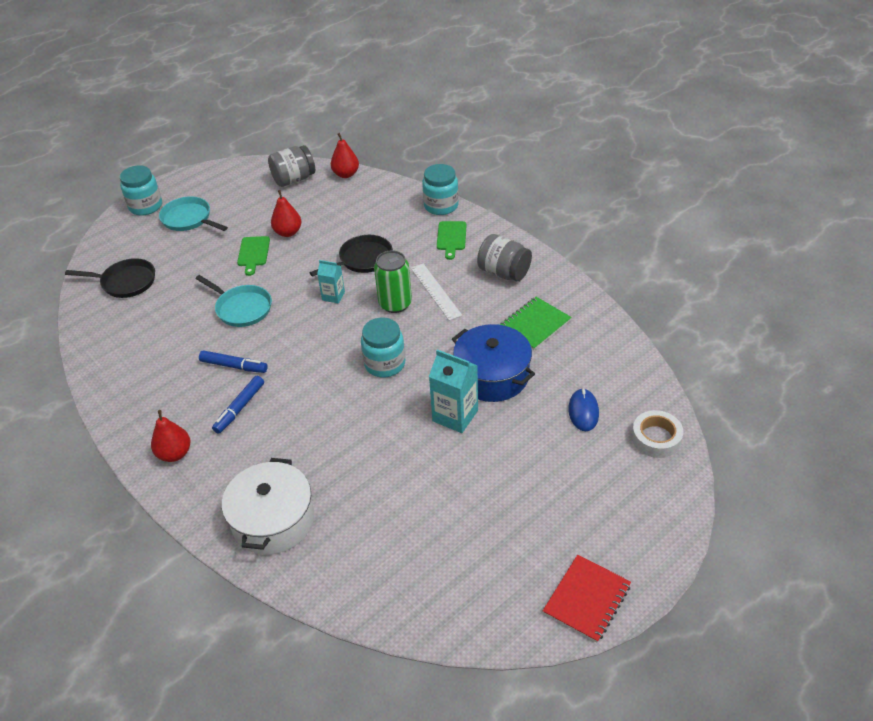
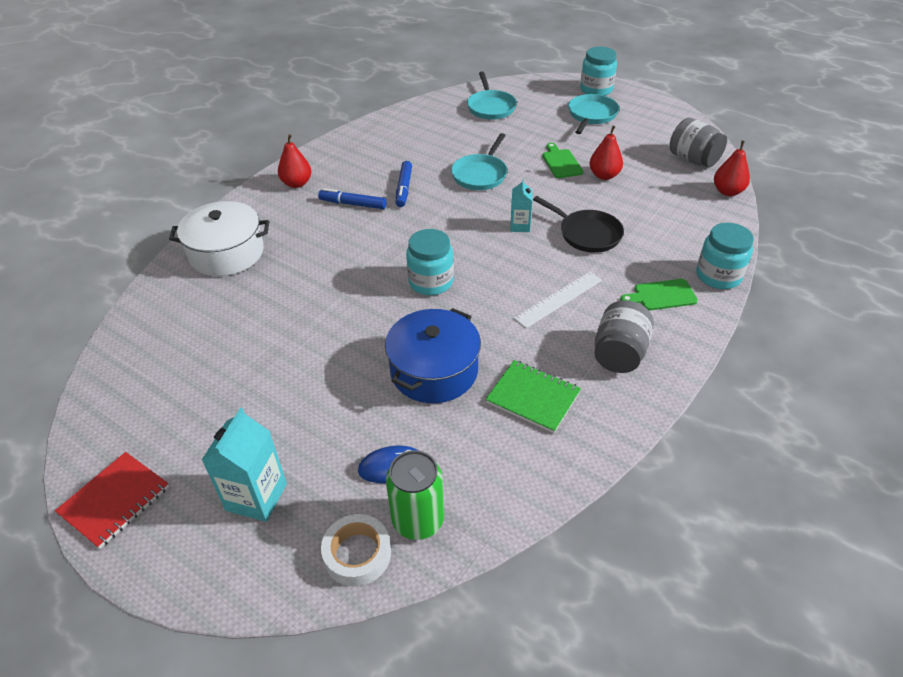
camera: 75 degrees right, 0 degrees up
(125, 282) = (490, 107): black pan -> turquoise pan
(253, 253) = (561, 162): green cutting board -> green cutting board turned 90 degrees clockwise
(395, 304) = (525, 271): green can -> green can (418, 520)
(455, 415) = (366, 349): turquoise carton -> turquoise carton (256, 497)
(587, 599) = (115, 500): red notebook -> red notebook turned 75 degrees counterclockwise

